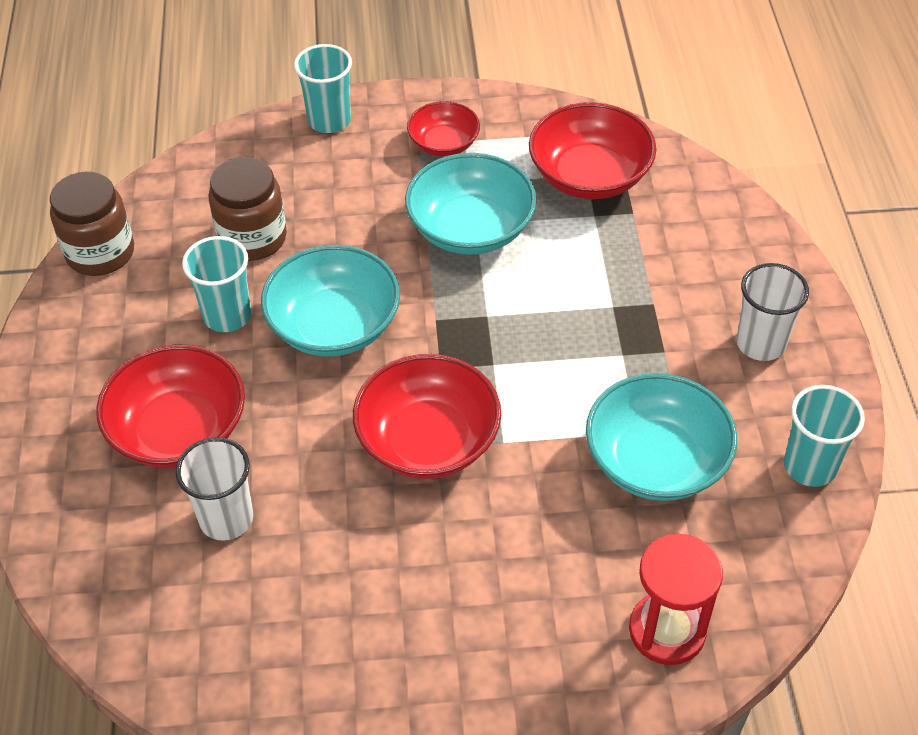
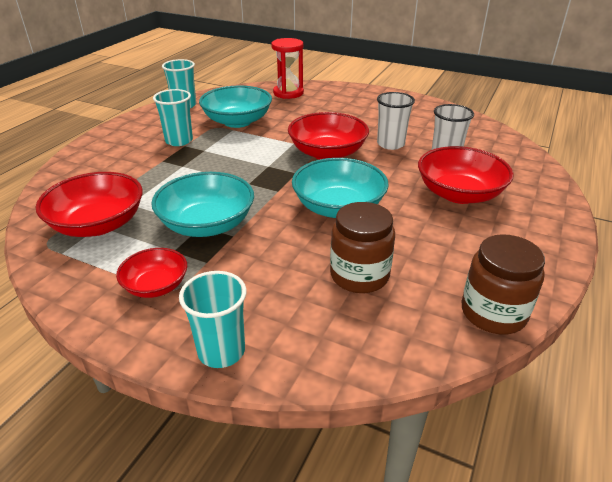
camera: 150 degrees left, 15 degrees down
(227, 315) = (404, 235): turquoise cup -> turquoise cup (179, 141)
(760, 343) = (141, 135): white cup -> white cup (390, 144)

